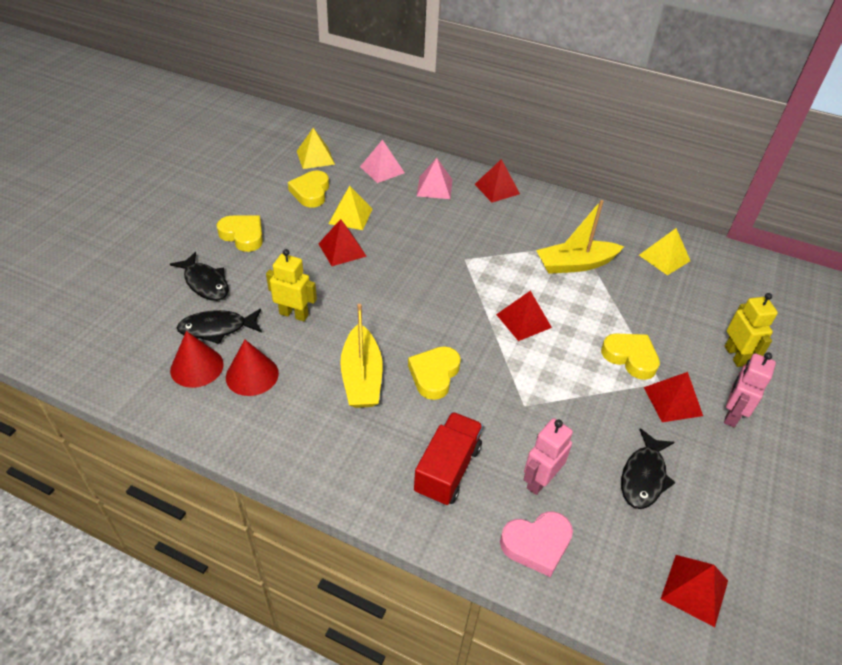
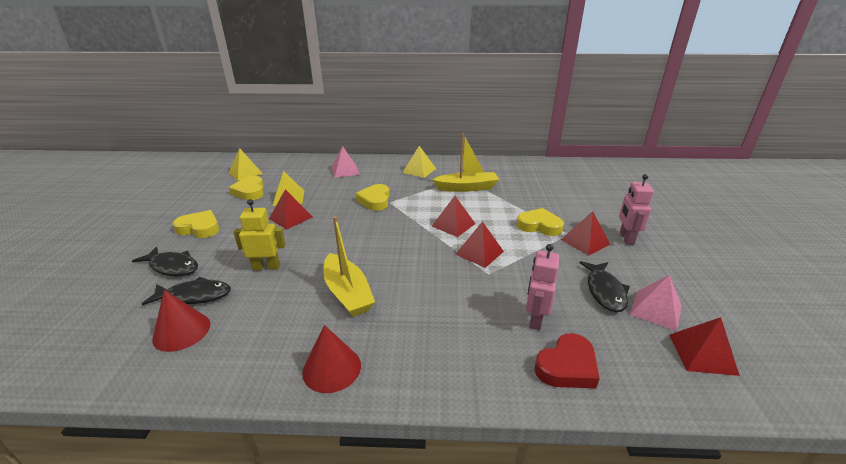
camera: 20 degrees left, 15 degrees down
(217, 328) = (194, 296): black fish -> black fish turned 150 degrees counterclockwise
(252, 375) = (242, 321): red cone -> red cone (332, 368)
(382, 169) = (301, 169): pink pyramid -> pink pyramid (655, 309)
(434, 375) = (407, 274): yellow heart -> yellow heart (375, 200)
(447, 469) = (458, 336): red truck -> none
(497, 189) = (389, 163): red pyramid -> red pyramid (479, 253)
(537, 544) = (567, 366): pink heart -> red heart
(575, 264) = (467, 188): yellow boat -> yellow boat turned 150 degrees counterclockwise
(664, 258) = (519, 172): yellow pyramid -> yellow pyramid (419, 170)
(735, 356) = (600, 208): yellow robot -> none

